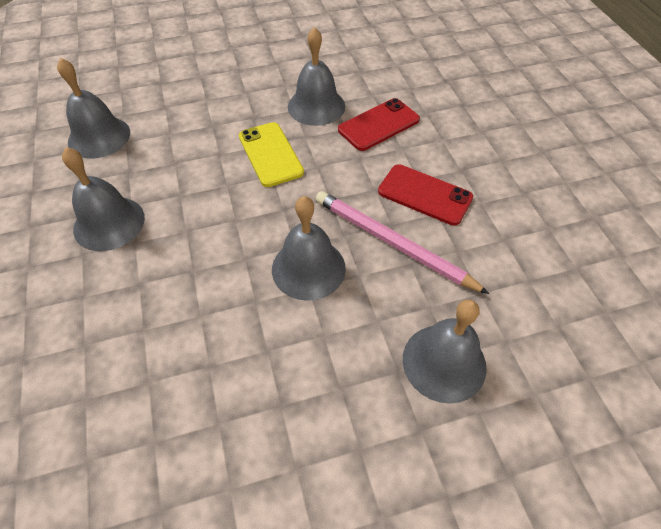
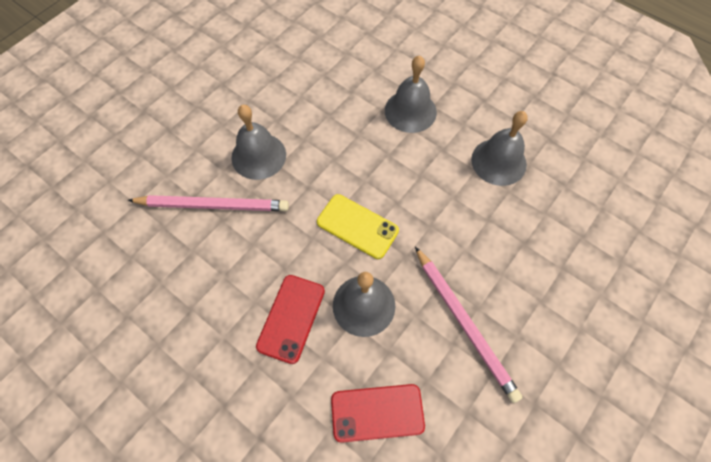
camera: 145 degrees right, 10 degrees up
(257, 66) = (464, 323): none -> pink pencil
(425, 195) = (209, 262): red phone -> red phone (377, 413)
(444, 362) = (143, 148): grey bell -> none

